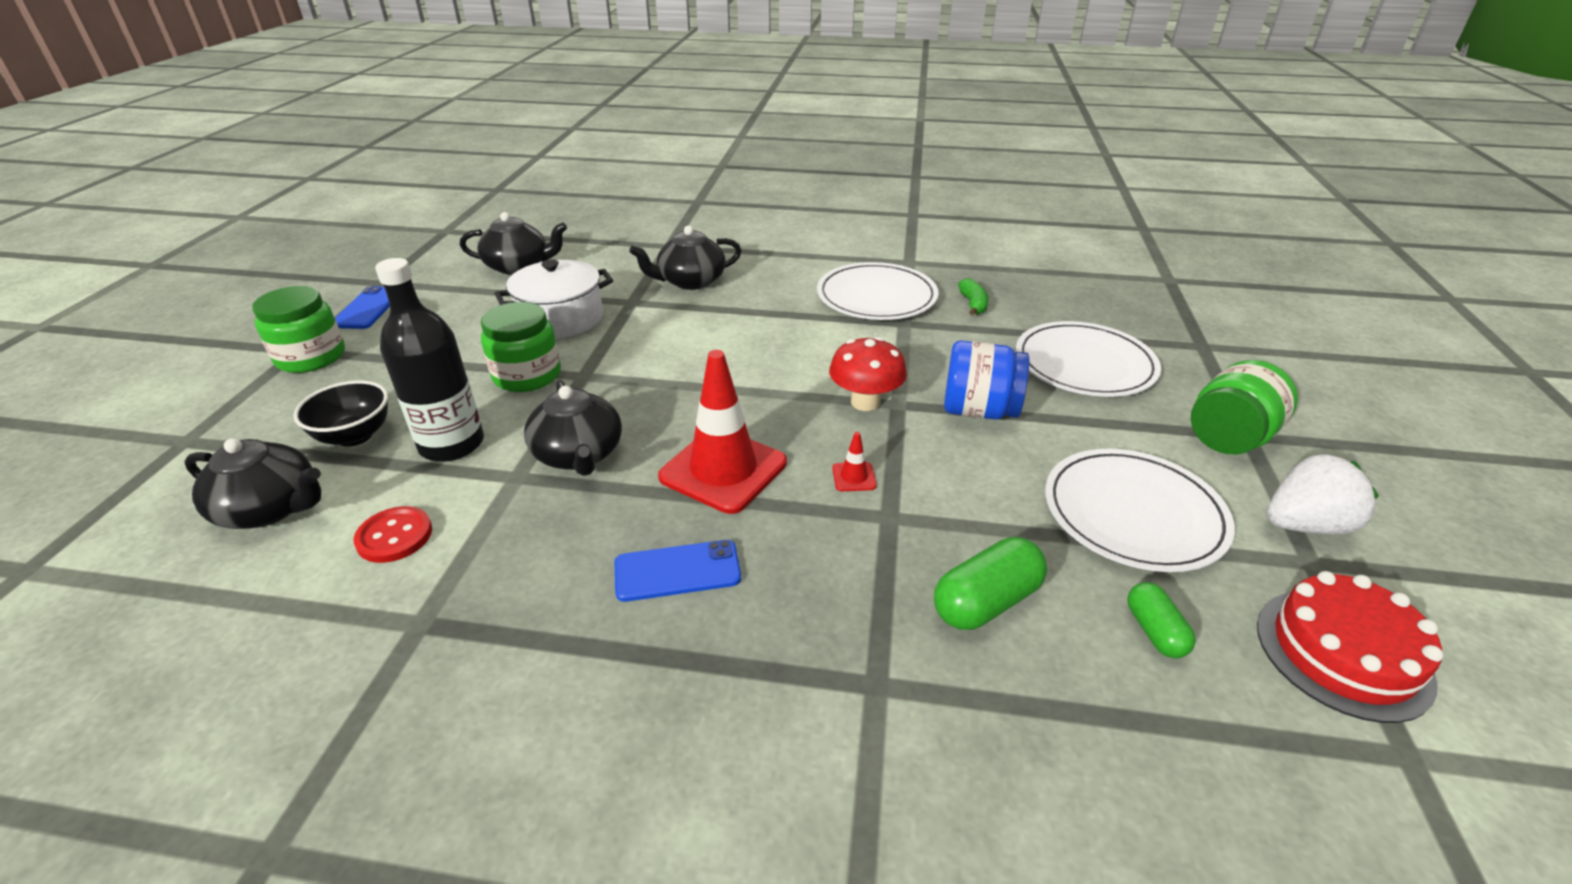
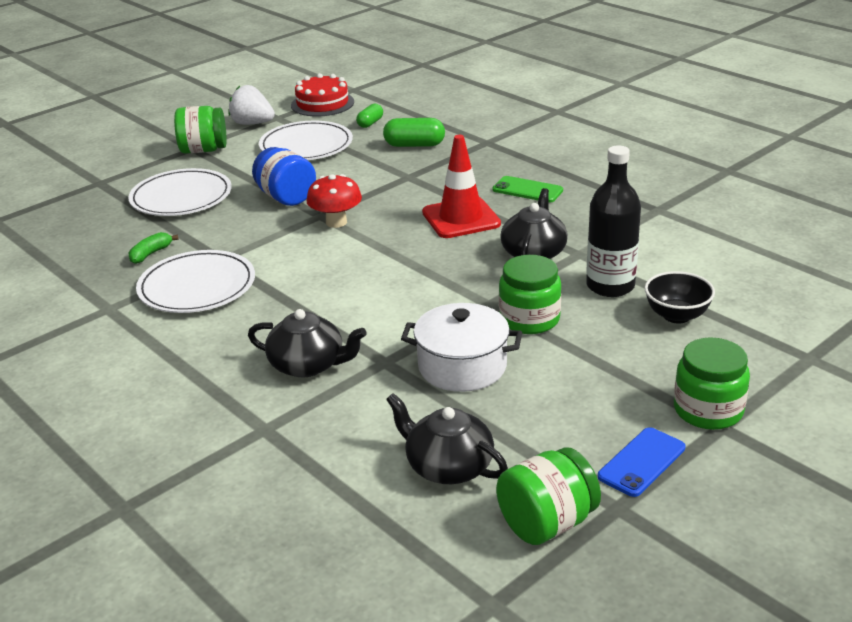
camera: 140 degrees left, 5 degrees down
(270, 508) = (736, 285): black teapot -> none
(394, 536) = (662, 247): red button -> none
(429, 263) = (547, 523): none -> green jar
(677, 571) = (527, 190): blue phone -> green phone
(854, 477) = (400, 194): red traffic cone -> none

